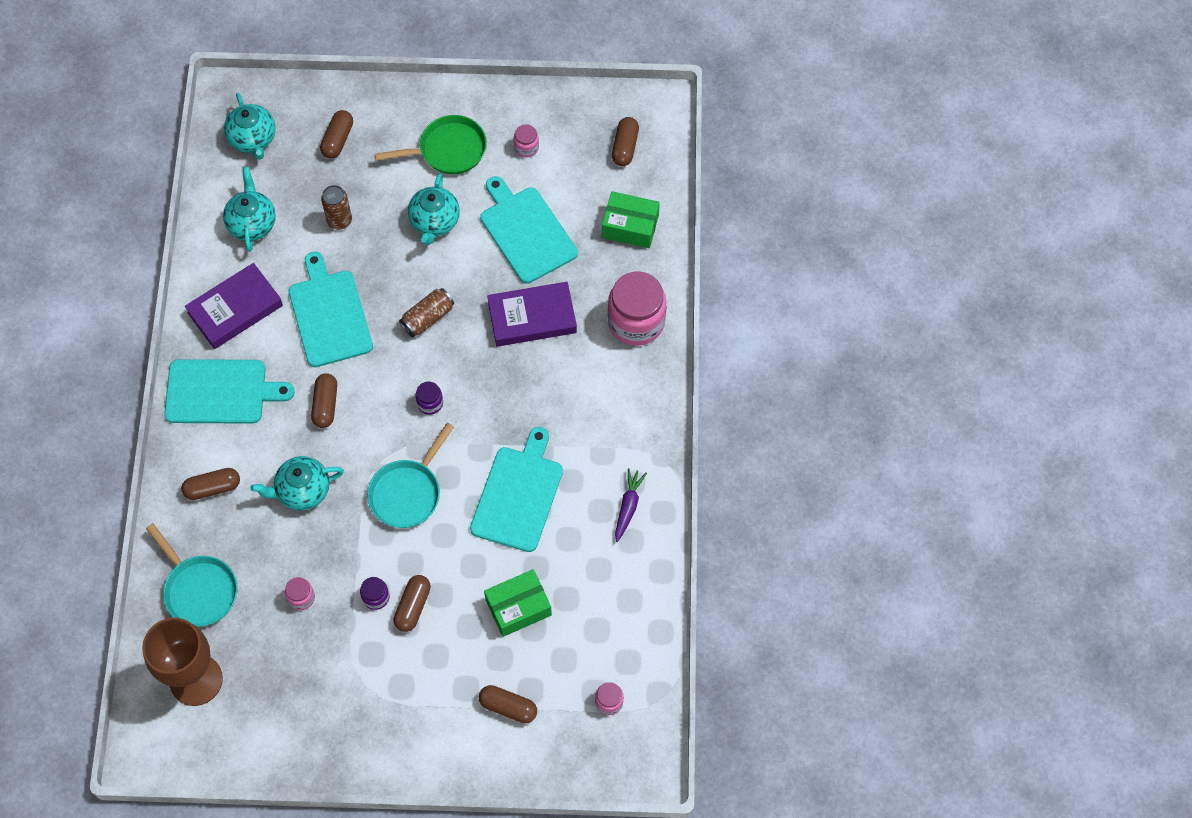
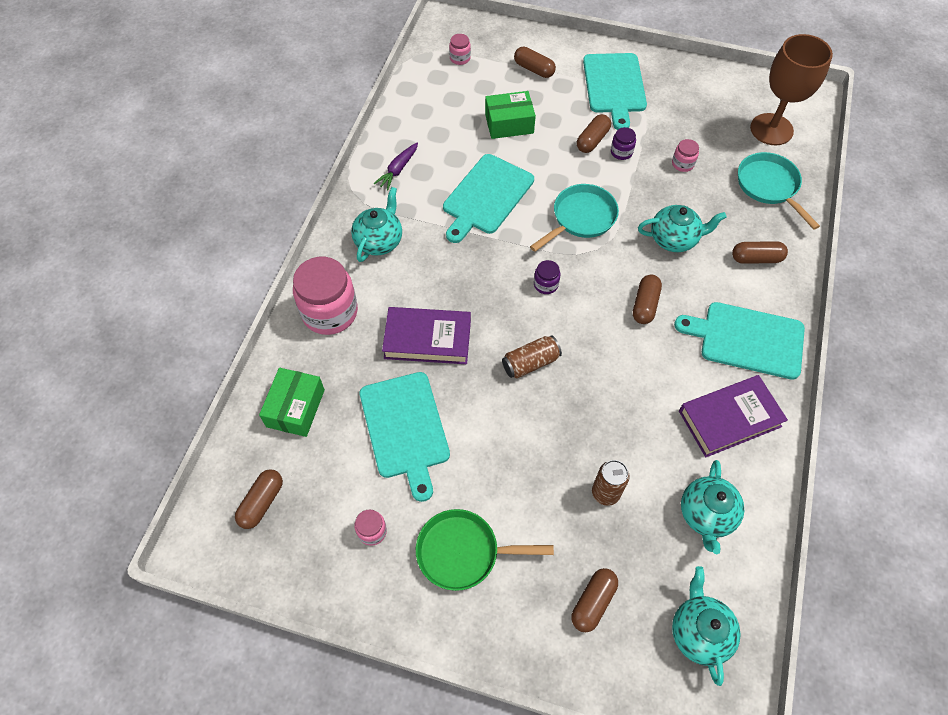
camera: 165 degrees left, 5 degrees down
(329, 315) = (630, 390): turquoise cutting board -> turquoise cutting board (614, 86)
(434, 221) = (500, 465): turquoise teapot -> turquoise teapot (379, 241)
(630, 226) = (295, 408): green box -> green box turned 75 degrees clockwise

